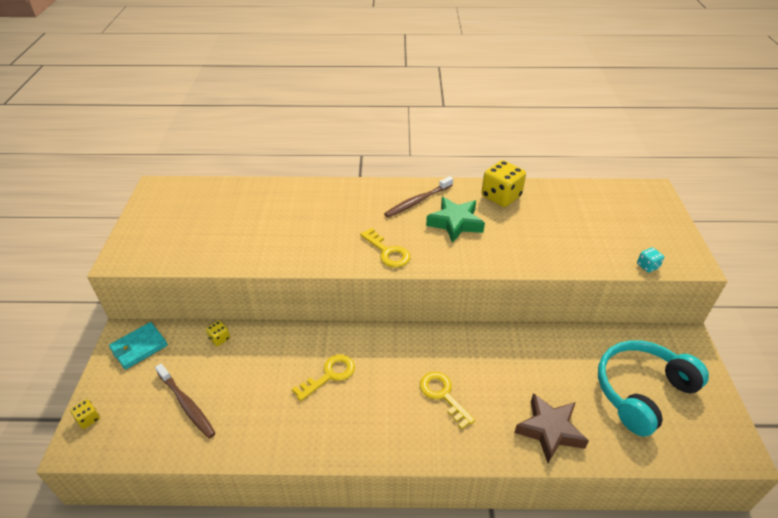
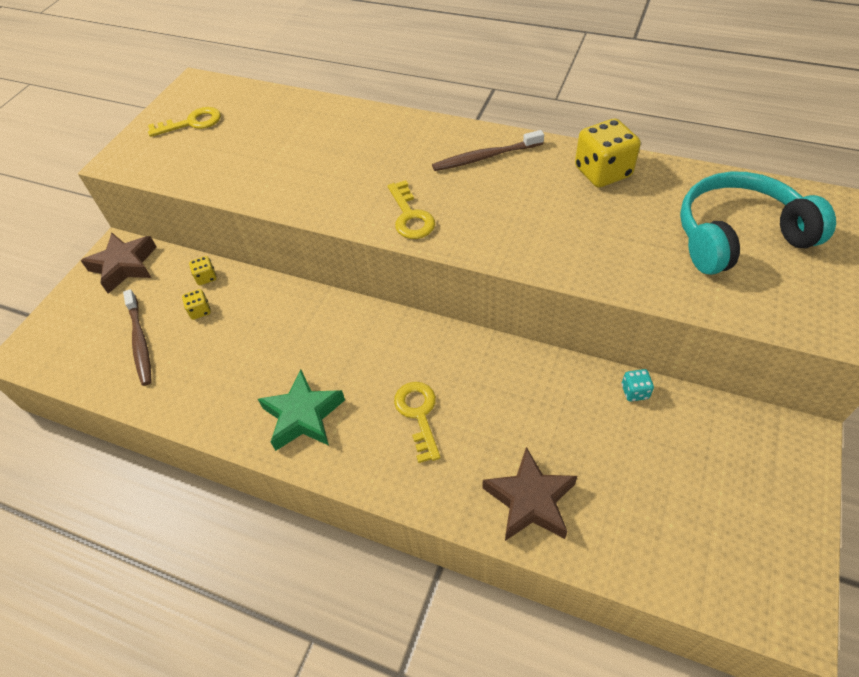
camera: 25 degrees right, 10 degrees up
(88, 419) = (44, 330): yellow dice -> yellow dice (200, 311)
(139, 347) = (124, 266): turquoise wallet -> brown star
(329, 375) = (300, 352): yellow key -> yellow key (191, 123)
(455, 223) = (518, 196): green star -> green star (303, 416)
(642, 391) = (688, 490): turquoise headphones -> turquoise headphones (738, 236)
(647, 266) = (766, 318): turquoise dice -> turquoise dice (634, 391)

